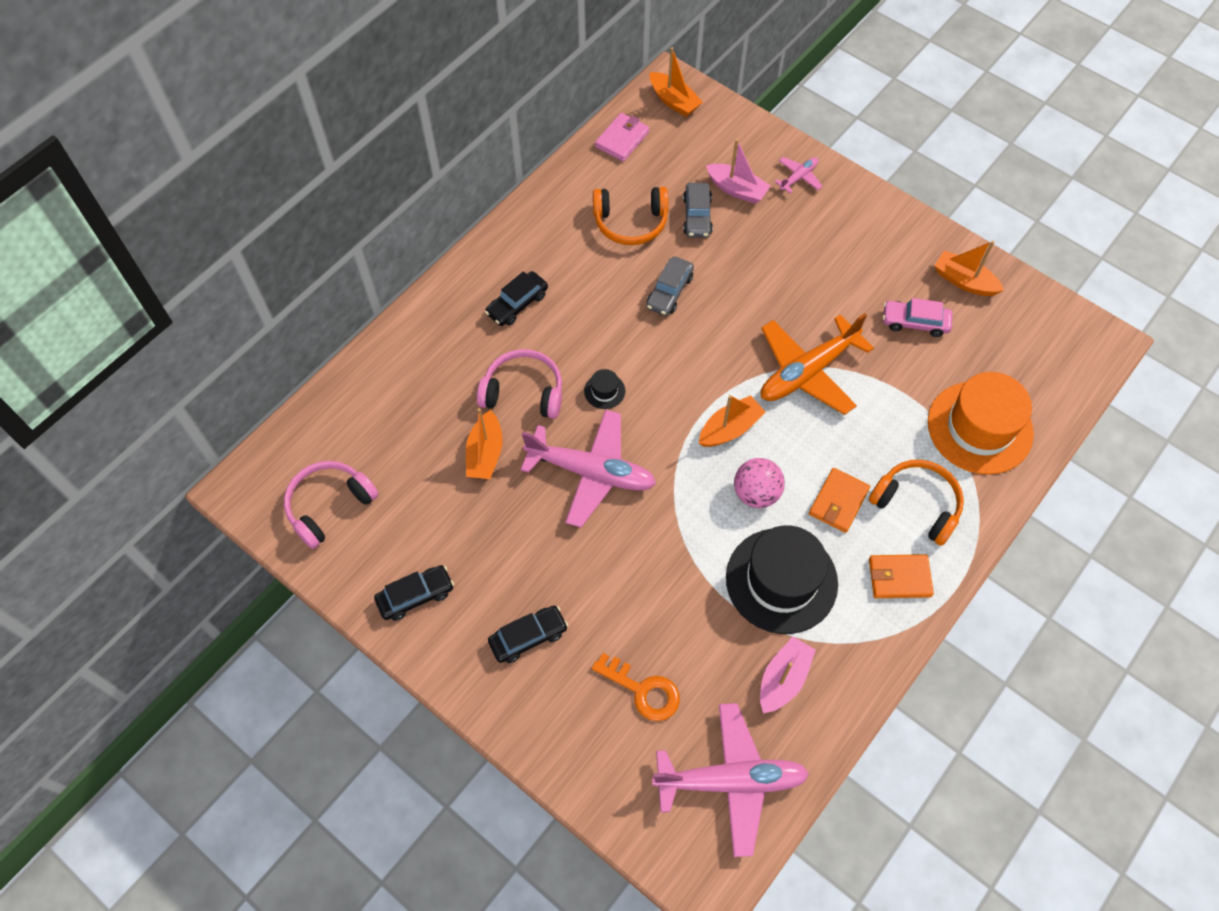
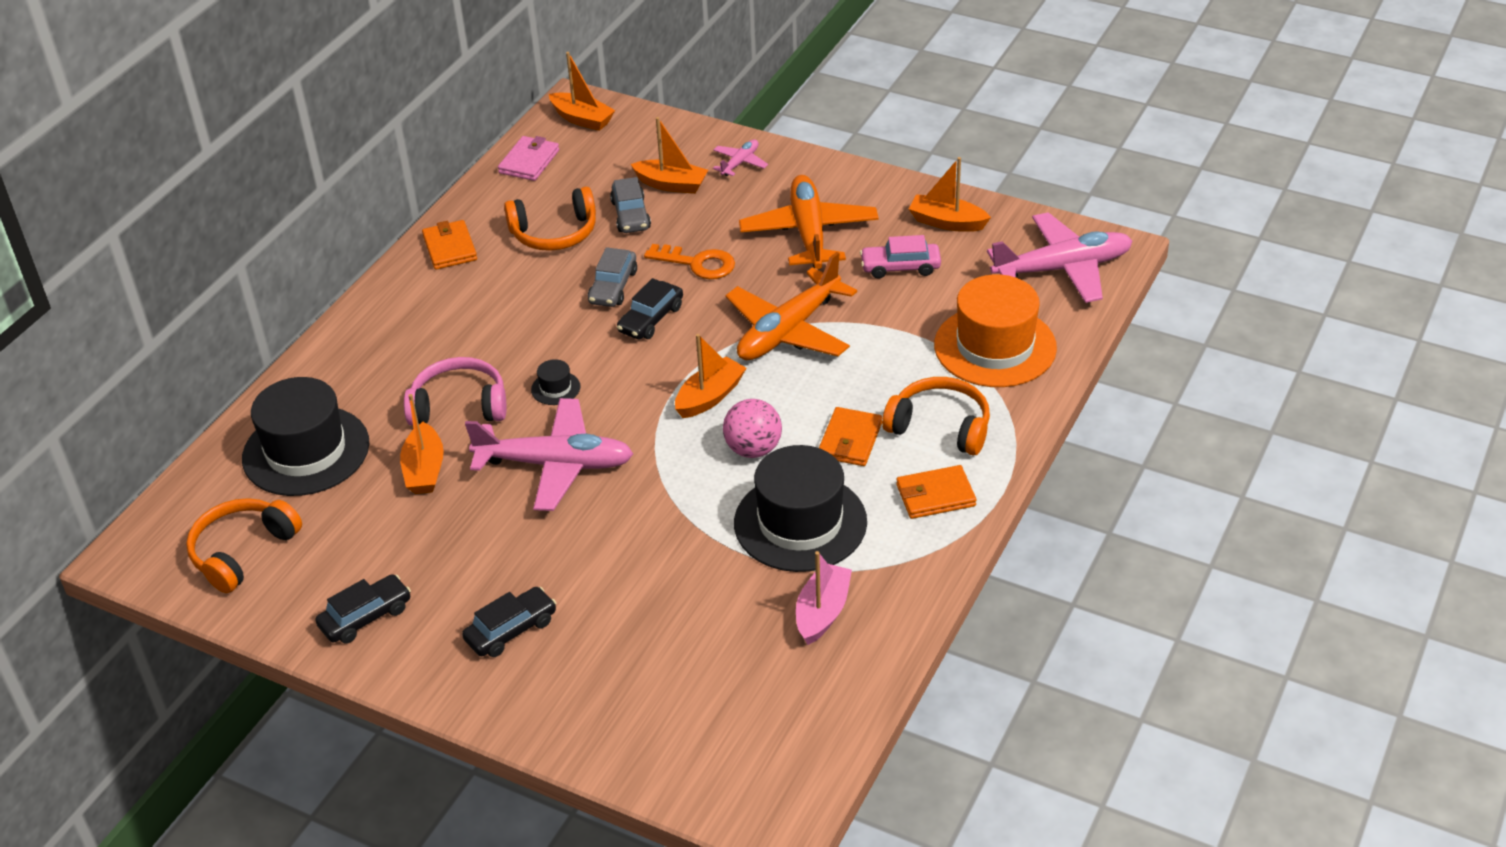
camera: 10 degrees left, 20 degrees down
(329, 506) = (243, 552): pink headphones -> orange headphones
(394, 412) = (306, 451): none -> black hat
(517, 304) = (435, 327): black car -> black car (651, 319)
(542, 220) = (450, 248): none -> orange wallet
(643, 690) = (659, 654): orange key -> orange key (698, 263)
(731, 781) = (782, 718): pink plane -> pink plane (1063, 269)
(737, 189) = (671, 184): pink boat -> orange boat
(844, 267) = (809, 233): none -> orange plane

